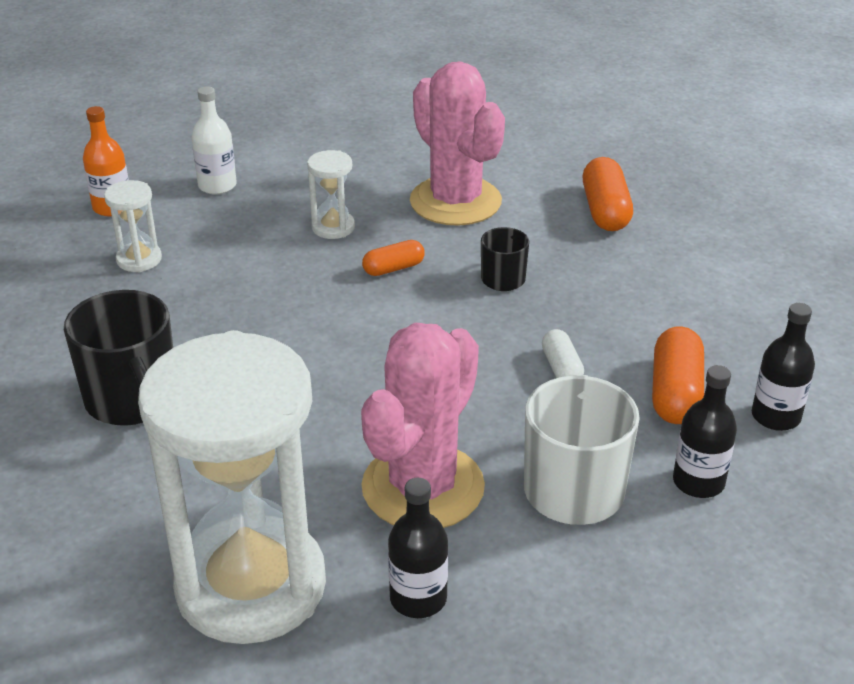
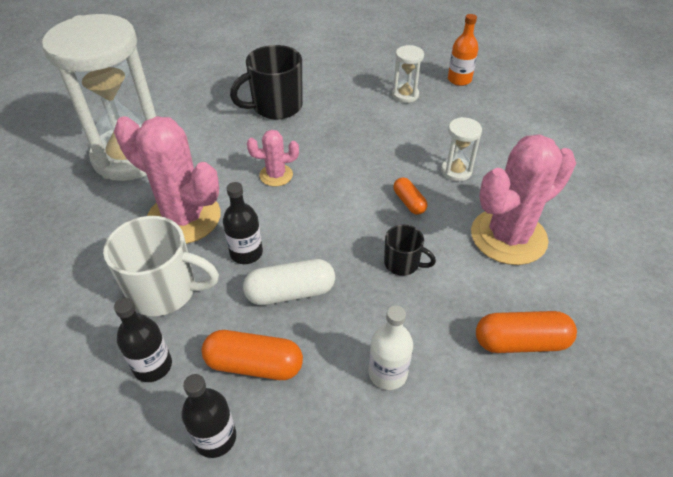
camera: 90 degrees right, 10 degrees up
(217, 186) = (496, 116): white bottle -> white bottle (387, 373)
(326, 391) = (276, 175): none -> pink cactus
(418, 598) = (100, 216): black bottle -> black bottle (246, 253)
(561, 368) = (290, 292): white capsule -> white capsule, size x1.66

